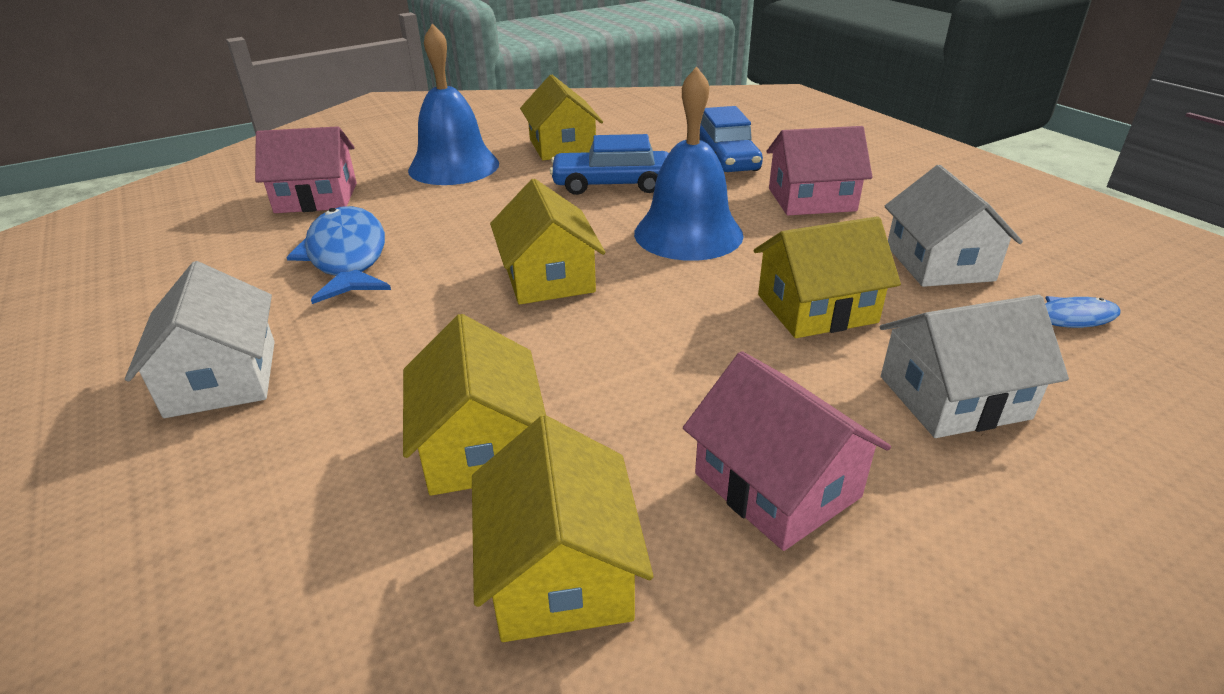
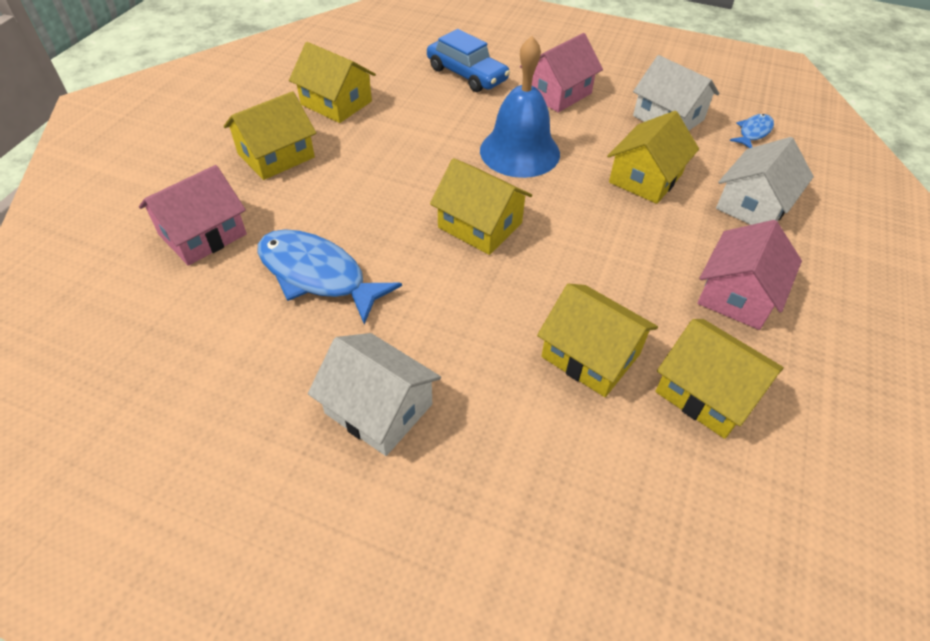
camera: 40 degrees left, 15 degrees up
(454, 166) = (276, 156): blue bell -> yellow house
(612, 184) = (420, 127): blue car -> none
(777, 485) = (737, 294): pink house -> pink house turned 75 degrees counterclockwise

